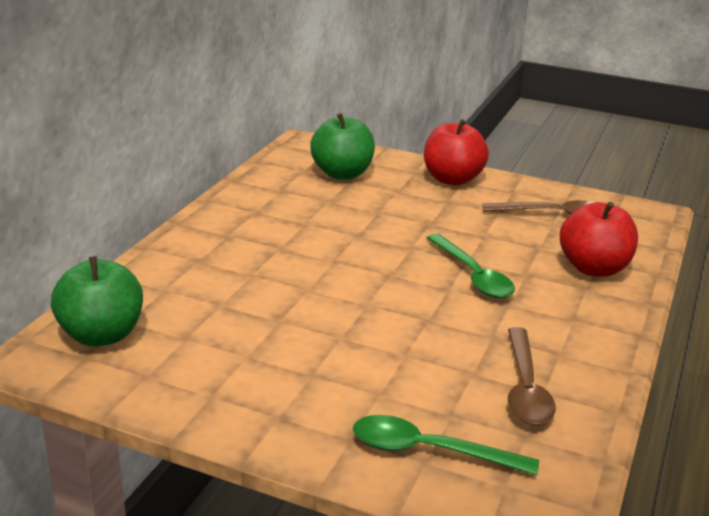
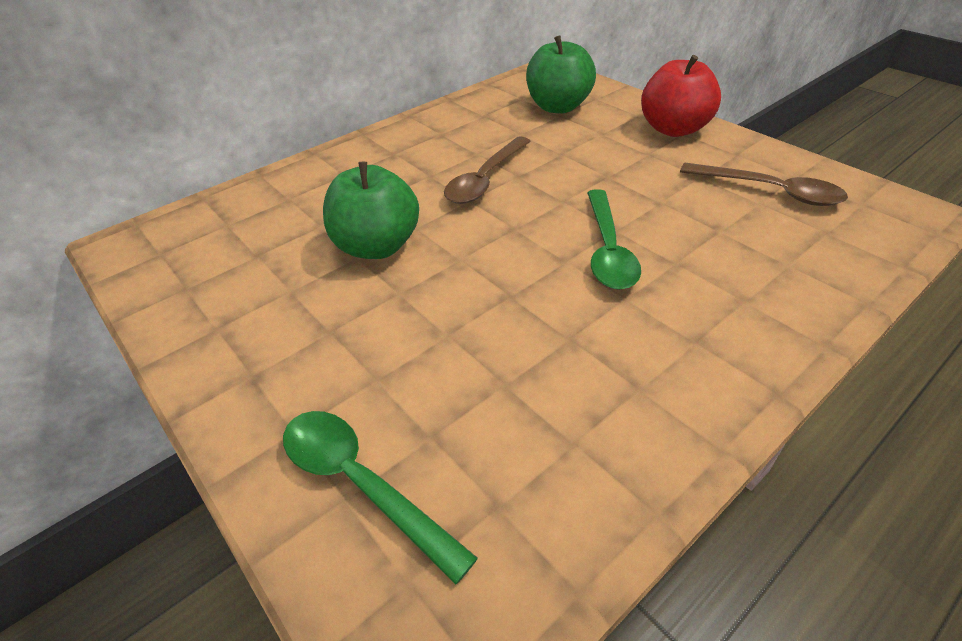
camera: 30 degrees right, 15 degrees up
(102, 335) = (193, 234): green apple -> green apple (377, 246)
(525, 387) = (554, 427): brown spoon -> brown spoon (485, 179)
(593, 268) = (775, 274): red apple -> none

